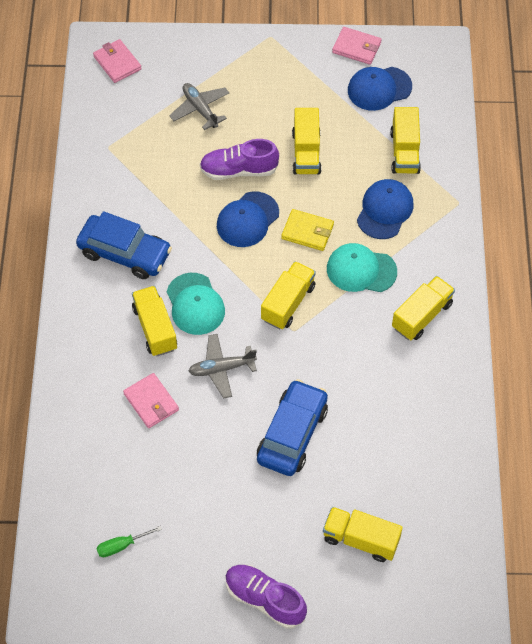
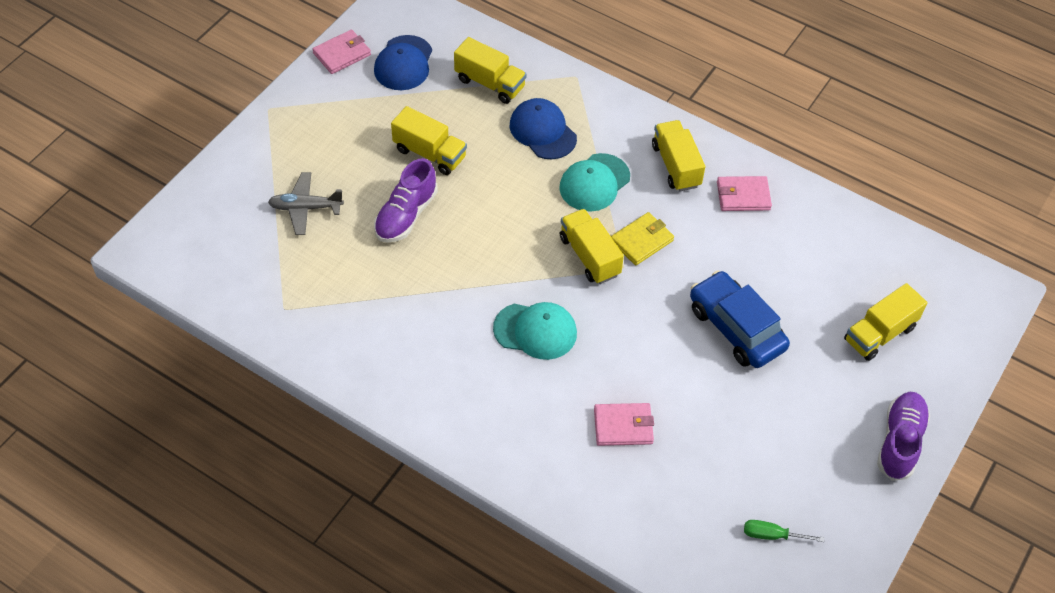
camera: 60 degrees left, 5 degrees down
(117, 63) = (183, 246): pink wallet -> pink wallet (743, 196)
(122, 545) = (772, 535): green screwdriver -> green screwdriver turned 90 degrees clockwise
(125, 253) = (428, 360): blue car -> none
(155, 328) = (539, 379): yellow truck -> none
(221, 369) = (625, 347): grey plane -> none
(247, 219) = (470, 238): blue cap -> none
(264, 599) = (900, 442): purple shoe -> purple shoe turned 135 degrees clockwise
(307, 232) = (520, 200): yellow wallet -> yellow wallet (641, 241)

